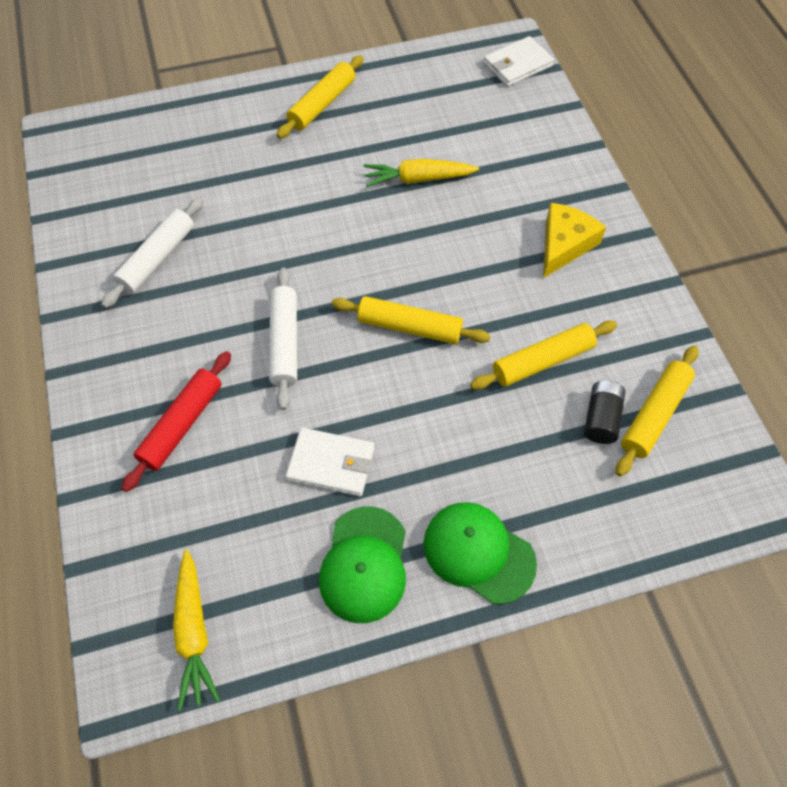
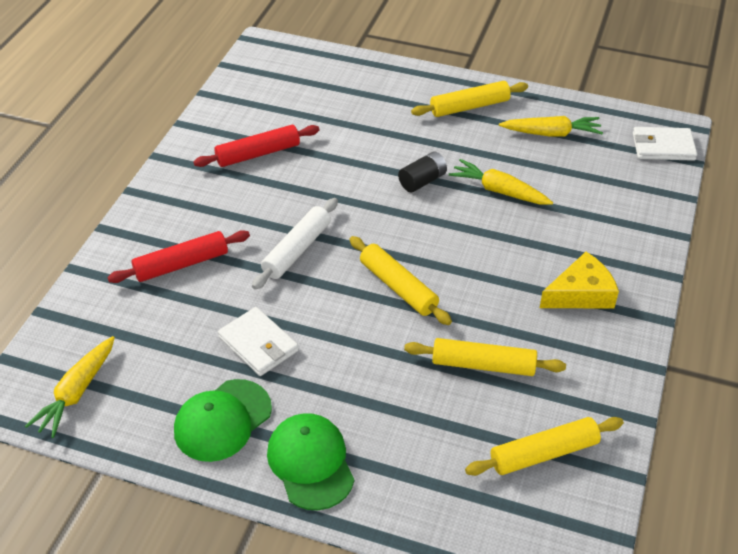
camera: 35 degrees right, 15 degrees down
(157, 258) = (258, 154): white rolling pin -> red rolling pin
(416, 97) = (551, 133): none -> yellow carrot
(601, 418) = (494, 431): black battery -> black battery (422, 181)

